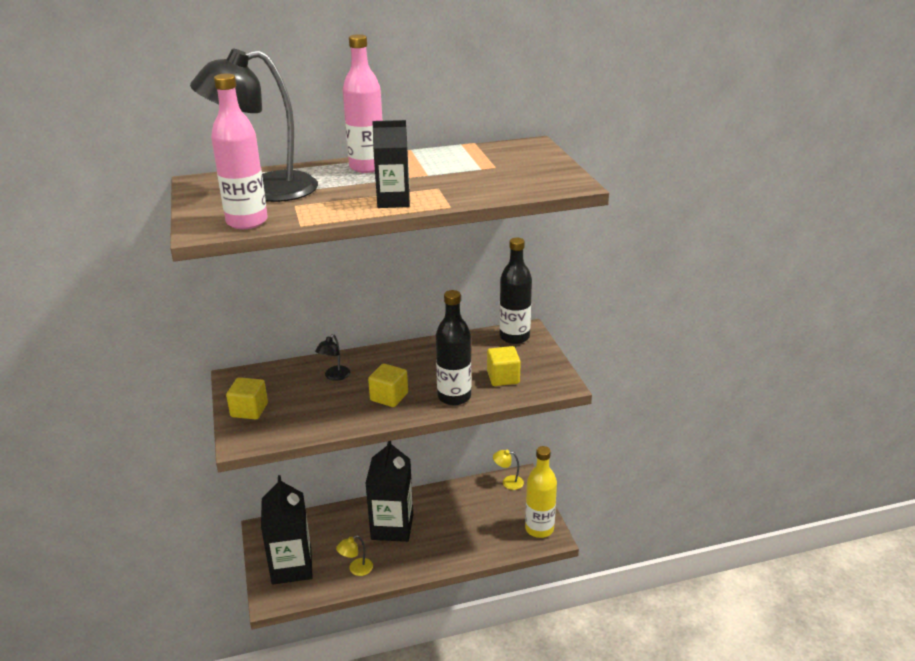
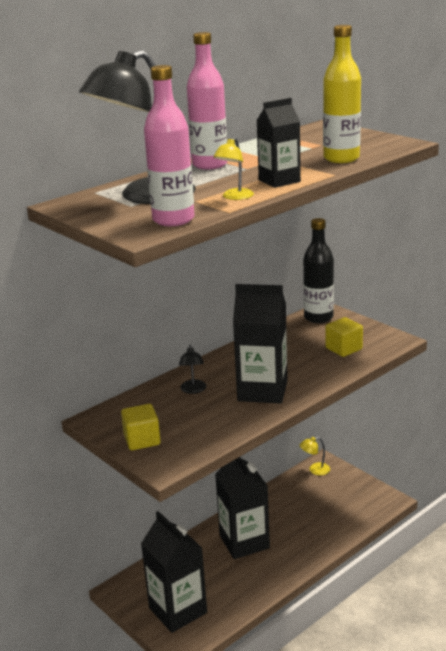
camera: 25 degrees left, 5 degrees down
(356, 569) = (242, 588): yellow lamp -> yellow lamp (234, 197)
(389, 397) = (262, 391): yellow cube -> black carton
(454, 397) = (319, 374): black bottle -> none
(539, 529) = (373, 497): yellow bottle -> yellow bottle (341, 158)

